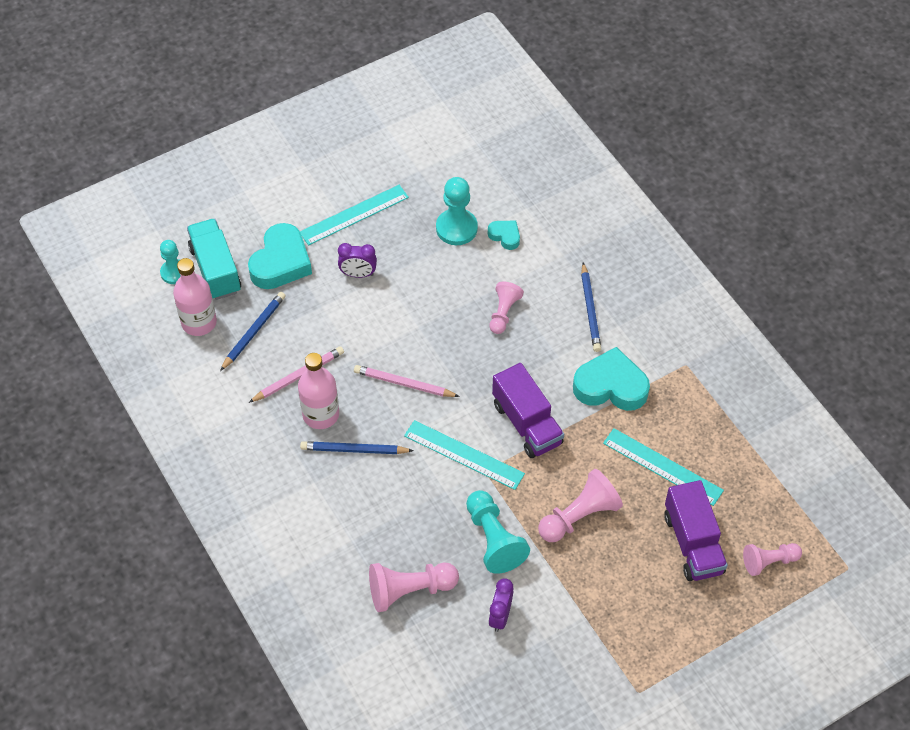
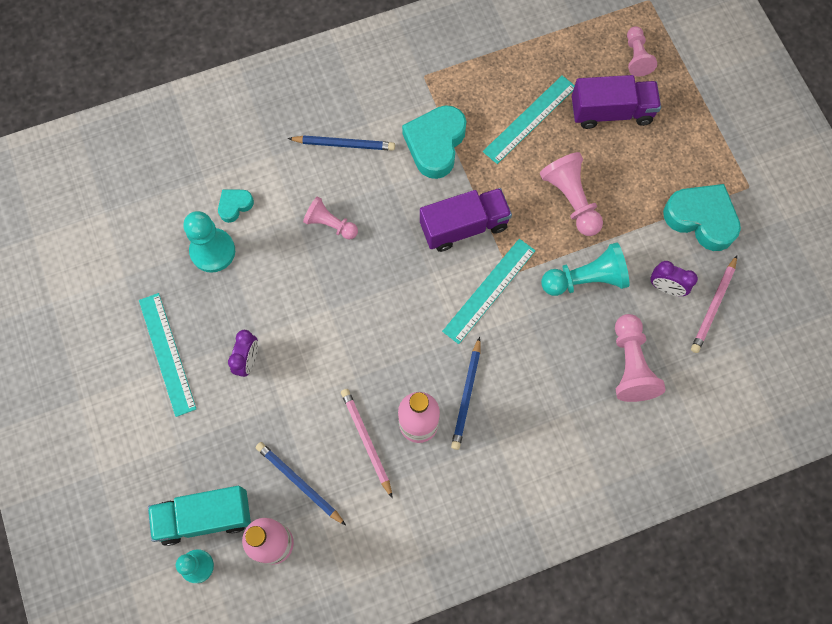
camera: 80 degrees left, 15 degrees up
(281, 262) = (212, 442): turquoise heart -> turquoise heart (701, 219)
(404, 384) = (396, 334): pink pencil -> pink pencil (713, 306)

